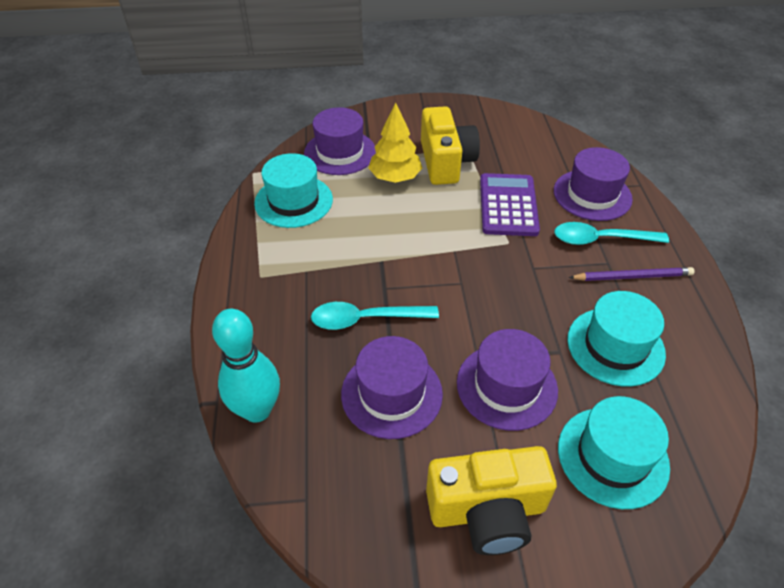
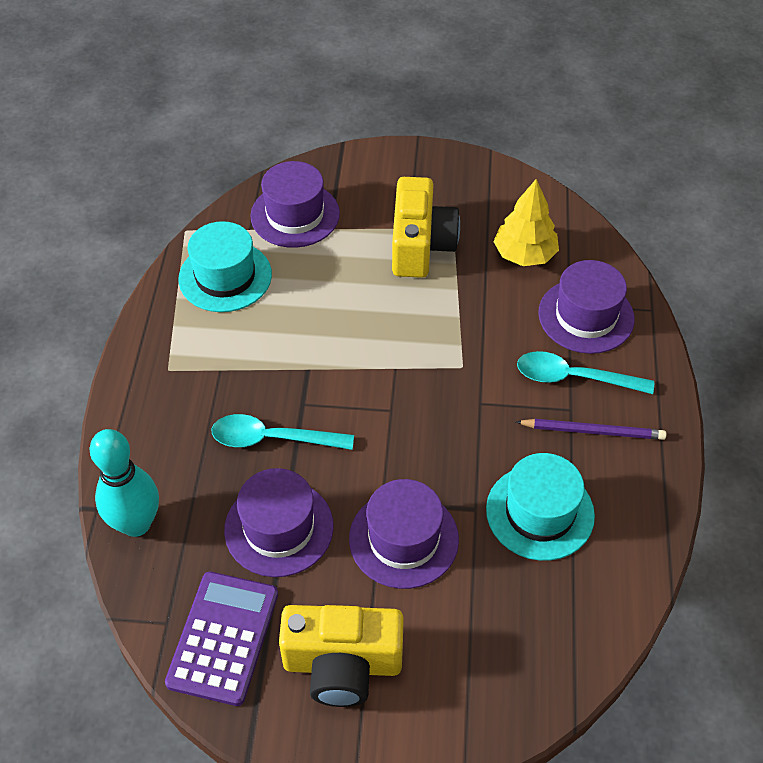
camera: 10 degrees right, 5 degrees up
(395, 177) = (352, 259): yellow tree -> yellow tree (524, 255)
(508, 205) = (478, 316): purple calculator -> purple calculator (223, 638)
(612, 456) = (490, 632): turquoise hat -> none

